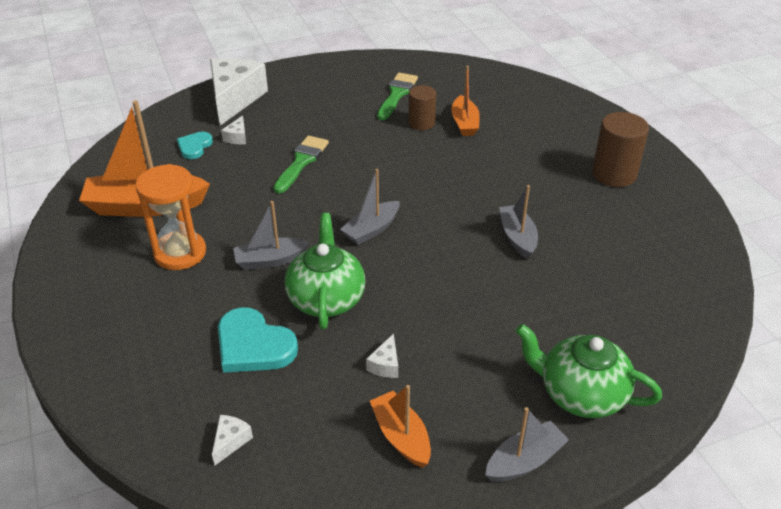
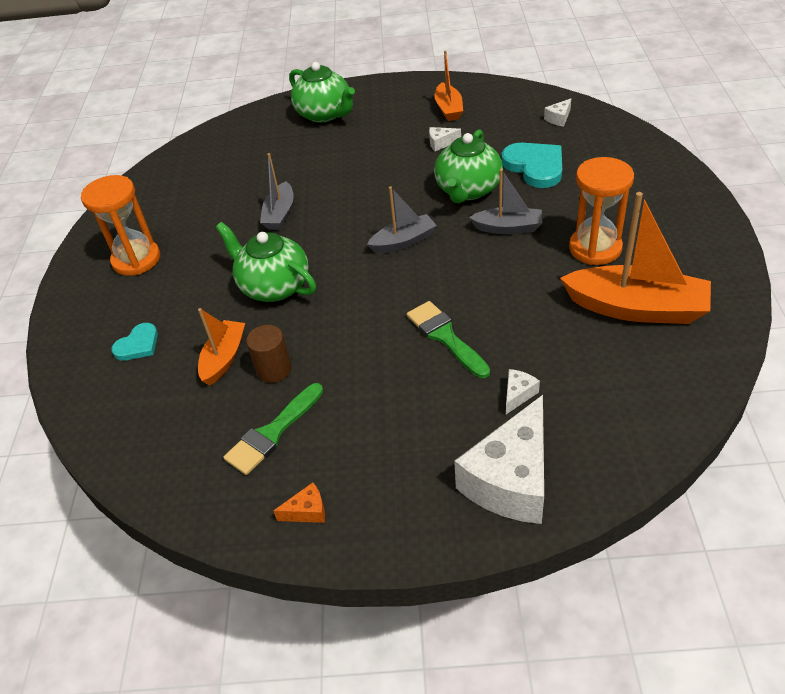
camera: 155 degrees left, 5 degrees up
(194, 147) = (578, 389): turquoise heart -> turquoise heart (138, 345)
(301, 162) = (445, 337): green brush -> green brush turned 105 degrees clockwise
(351, 70) = (307, 511): none -> orange cheese
(385, 365) = (441, 143): white cheese -> white cheese turned 135 degrees counterclockwise
(467, 173) = (273, 286): none -> green teapot
(524, 461) = (383, 92): grey boat -> none
(614, 174) = (136, 259): brown cylinder -> orange hourglass

